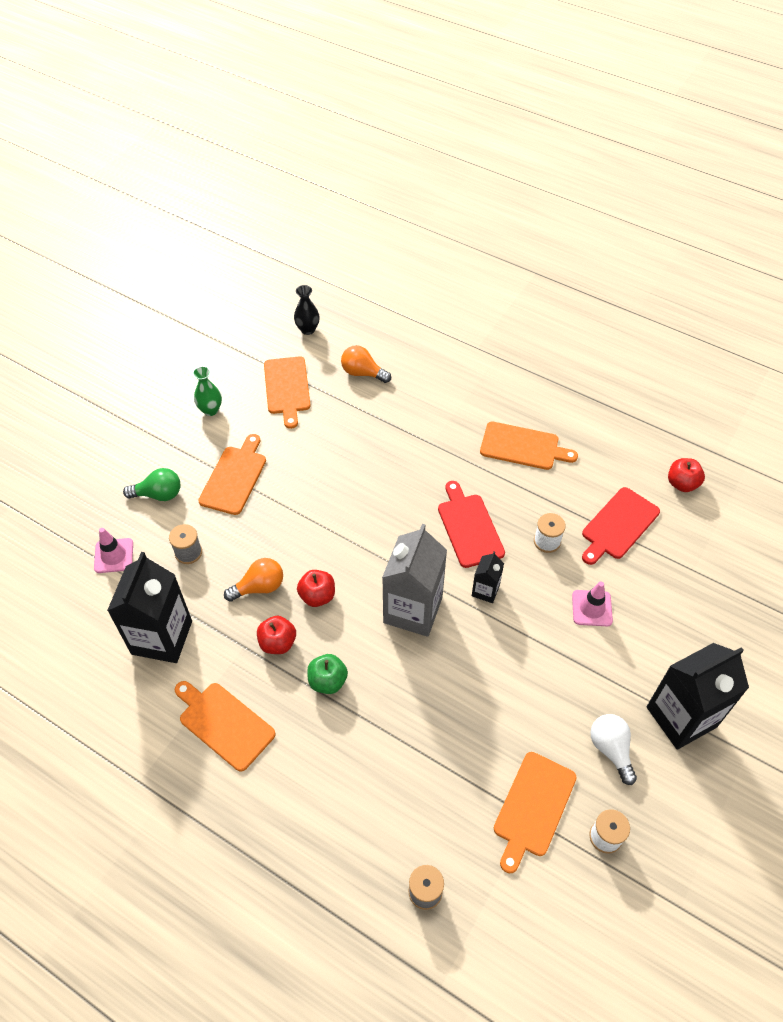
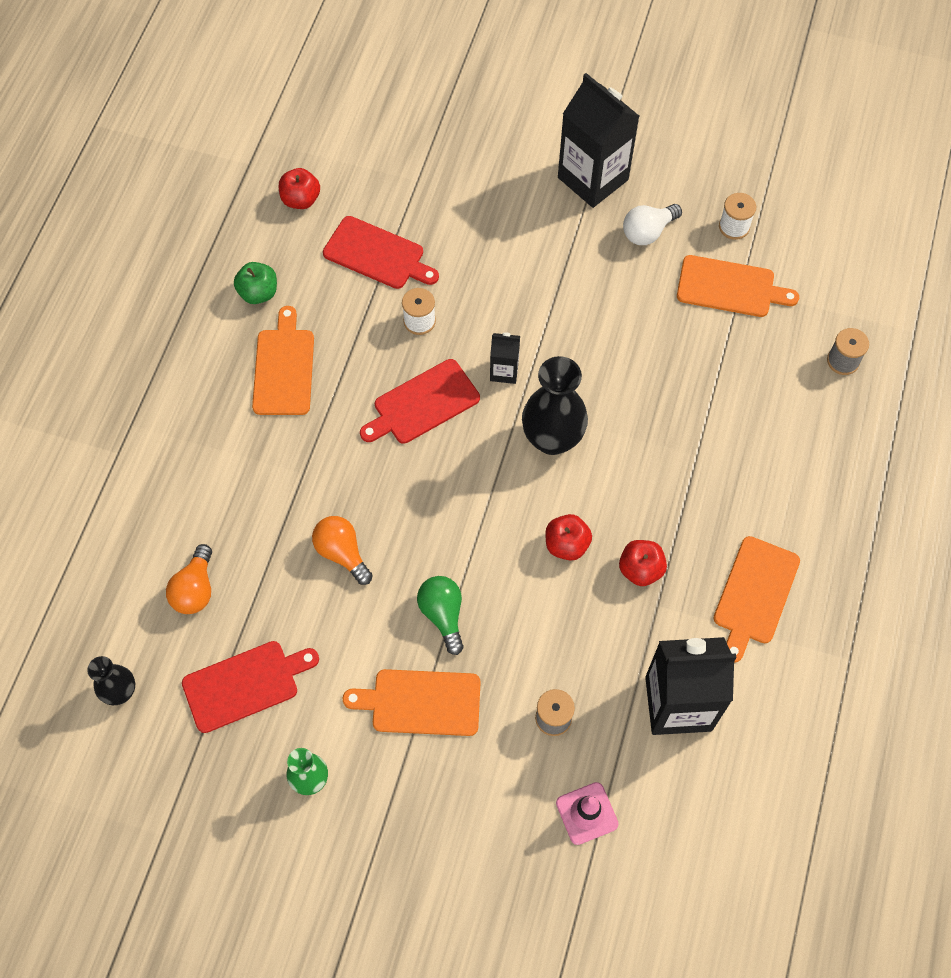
camera: 105 degrees left, 10 degrees up
(159, 494) = (475, 794): green light bulb -> green light bulb (443, 615)
(259, 587) = (575, 614): orange light bulb -> orange light bulb (342, 553)
(287, 388) = (245, 684): orange cutting board -> red cutting board
(328, 681) = (668, 503): green apple -> green apple (258, 293)
(413, 610) = (552, 439): grey carton -> black vase
(592, 608) = (494, 267): pink traffic cone -> none

